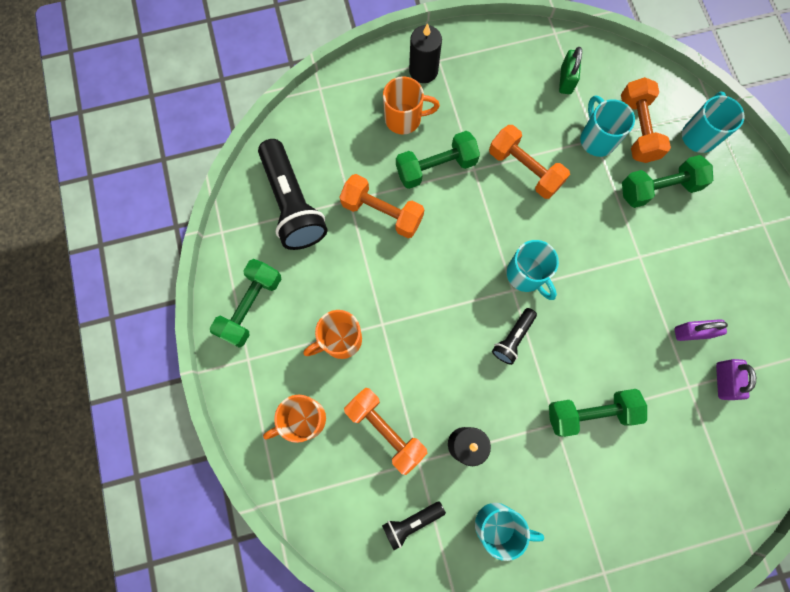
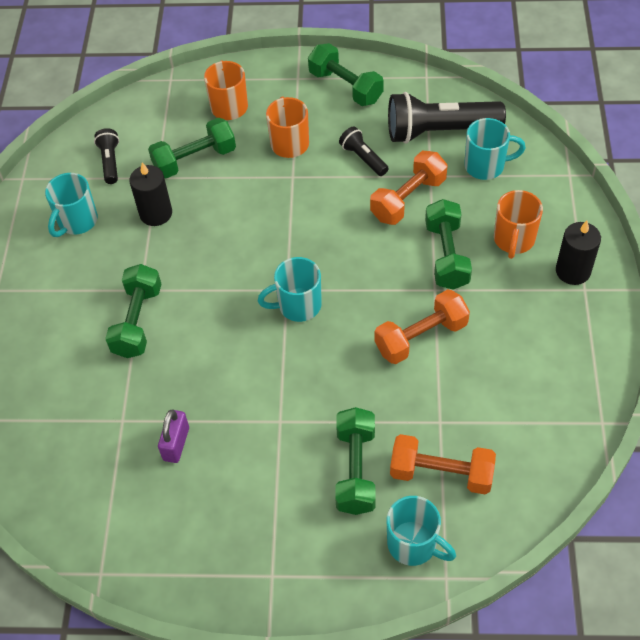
camera: 110 degrees right, 20 degrees down
(385, 430) = (194, 160): orange dumbbell -> green dumbbell
(513, 338) = (237, 276): black flashlight -> black flashlight (363, 158)
(566, 80) = (529, 414): green padlock -> none
(597, 139) = (439, 423): turquoise mug -> turquoise mug (486, 166)
(723, 381) = (113, 456): purple padlock -> none

